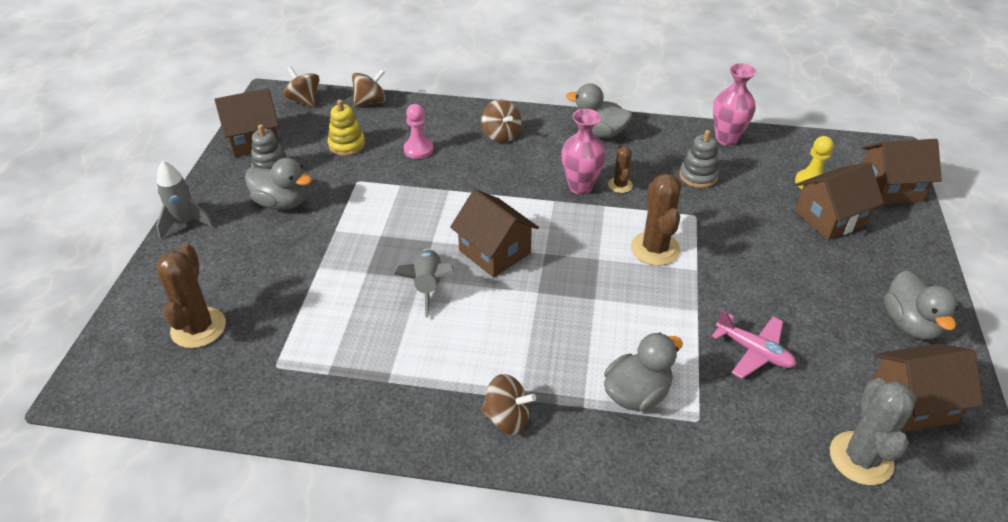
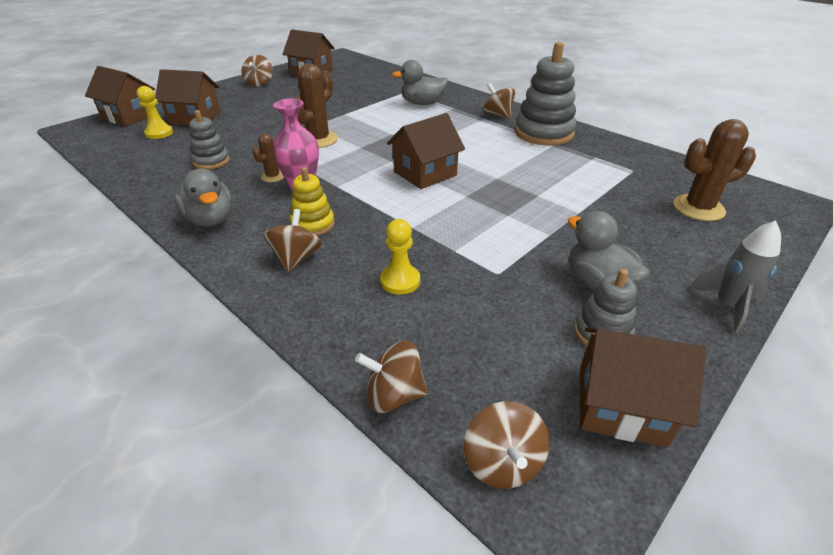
camera: 145 degrees left, 5 degrees down
(198, 328) = (698, 208): brown cactus -> brown cactus turned 45 degrees clockwise
(347, 145) = (481, 327): yellow stacking toy -> yellow stacking toy (313, 224)
(416, 399) = (543, 133): none -> grey stacking toy
(418, 149) = (400, 281): pink pawn -> yellow pawn
(428, 286) = (495, 172): grey rocket -> none
(494, 252) = (425, 173): brown house -> brown house turned 60 degrees clockwise
(726, 139) = (136, 174): pink vase -> none
(754, 351) = (344, 97): pink plane -> none
(861, 458) = (359, 70): grey cactus -> none
(910, 323) = (259, 83): grey duck -> brown spinning top

